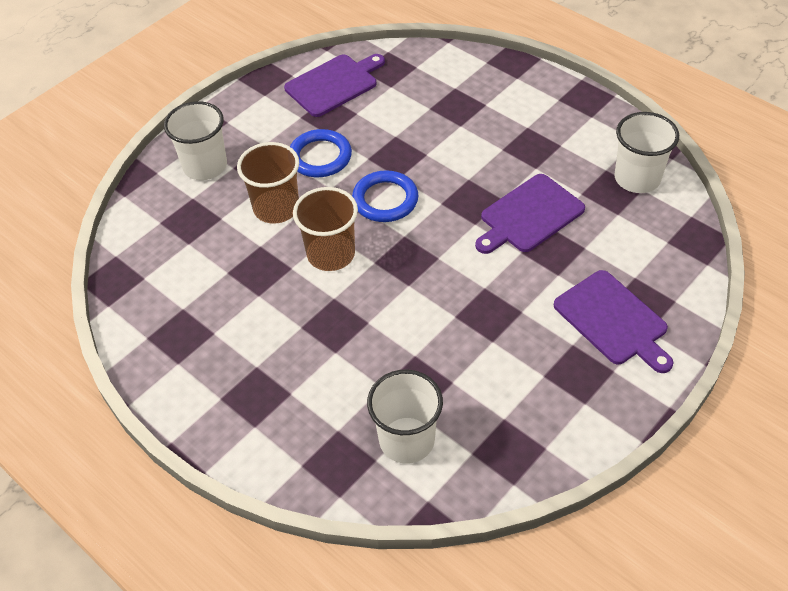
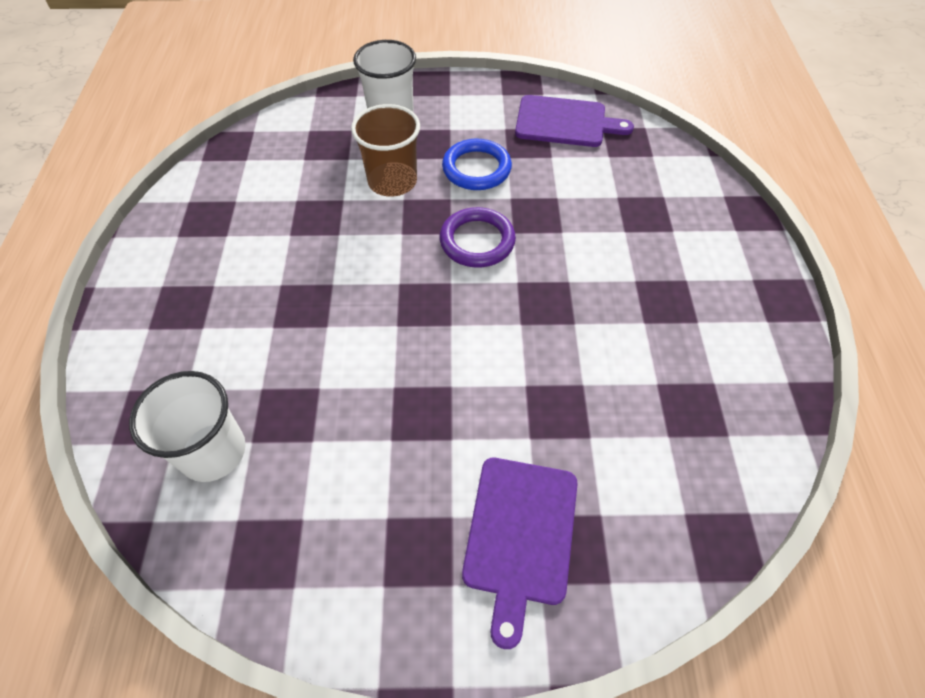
camera: 45 degrees right, 5 degrees up
(331, 254) = (378, 248): brown cup -> none
(385, 200) = (477, 241): blue ring -> purple ring
(529, 215) = (578, 359): purple cutting board -> none
(637, 178) = (737, 420): white cup -> none

